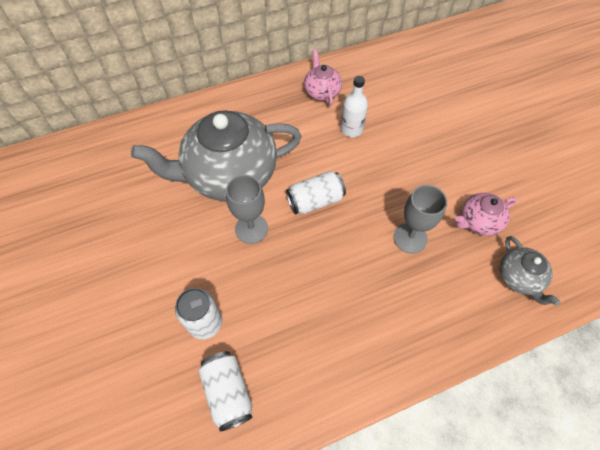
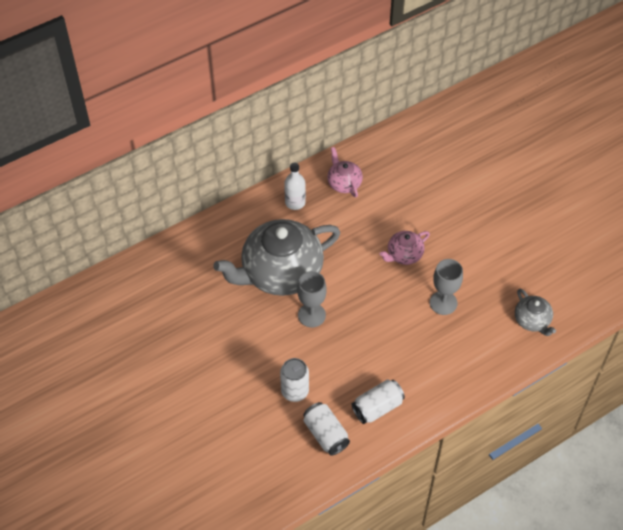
camera: 10 degrees left, 5 degrees down
(315, 201) = (359, 284): white can -> white can (377, 407)
(351, 129) = (378, 216): white bottle -> white bottle (295, 202)
(478, 221) = (497, 281): pink teapot -> pink teapot (404, 255)

